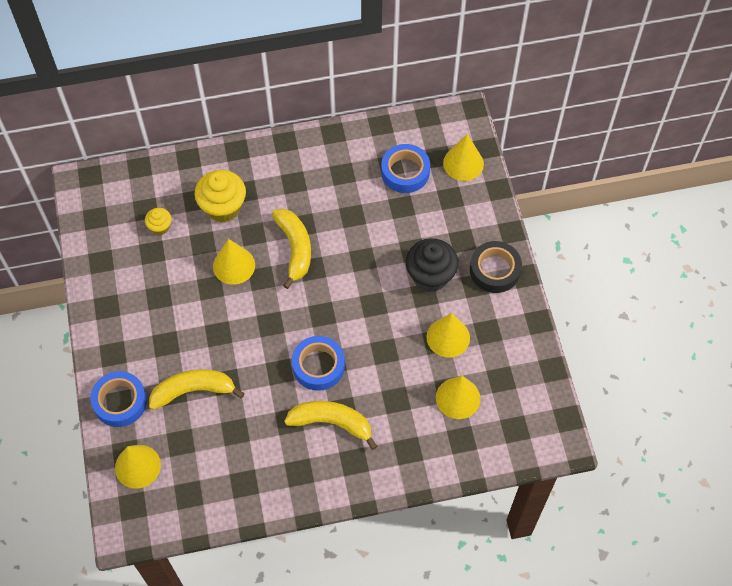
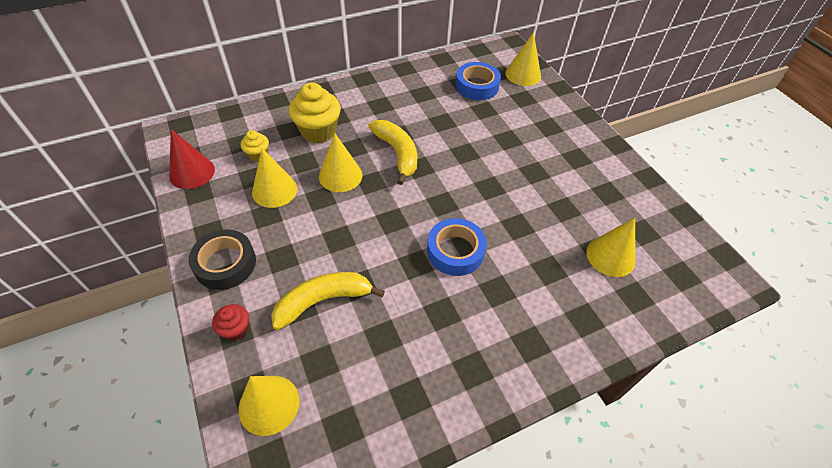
camera: 15 degrees left, 10 degrees down
(97, 237) = (192, 172): none -> red cone
(120, 402) = (236, 329): blue tape -> red cupcake
(332, 422) = (490, 306): yellow banana -> none
(430, 276) = (533, 156): black cupcake -> none
(448, 337) = (573, 203): yellow cone -> yellow cone (274, 190)
(494, 270) = (588, 144): black tape -> black tape (225, 263)

